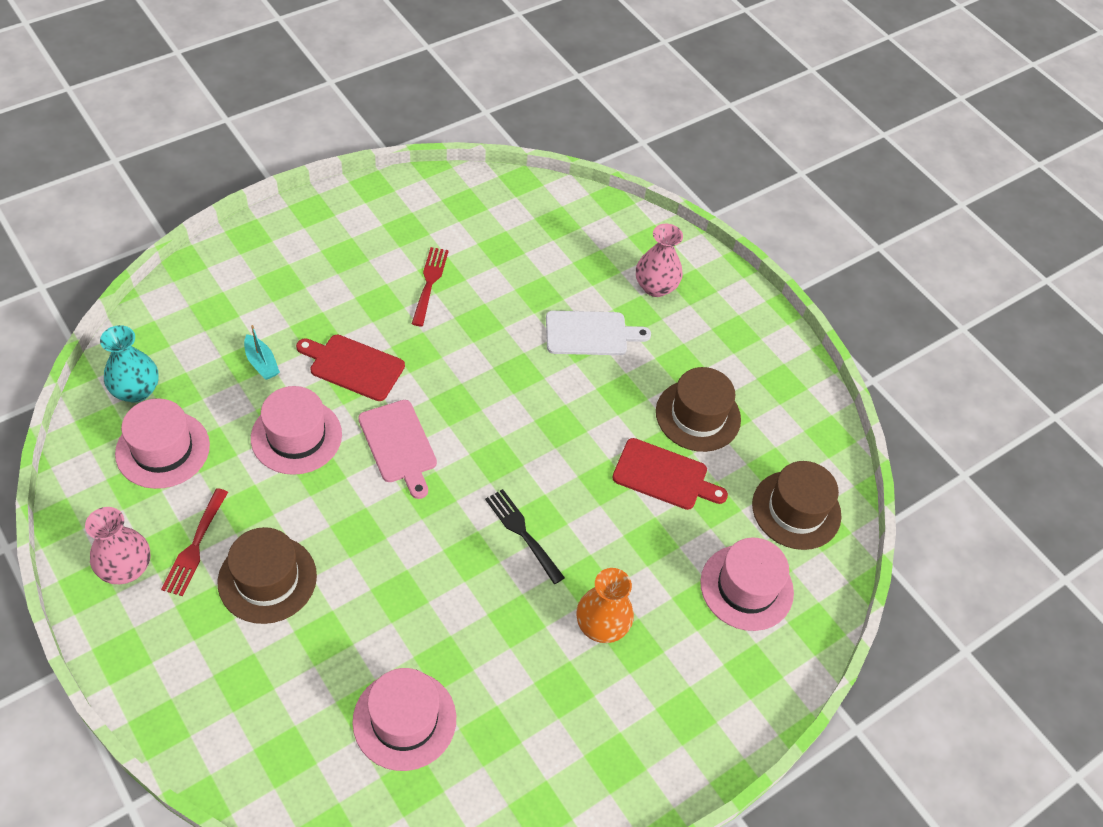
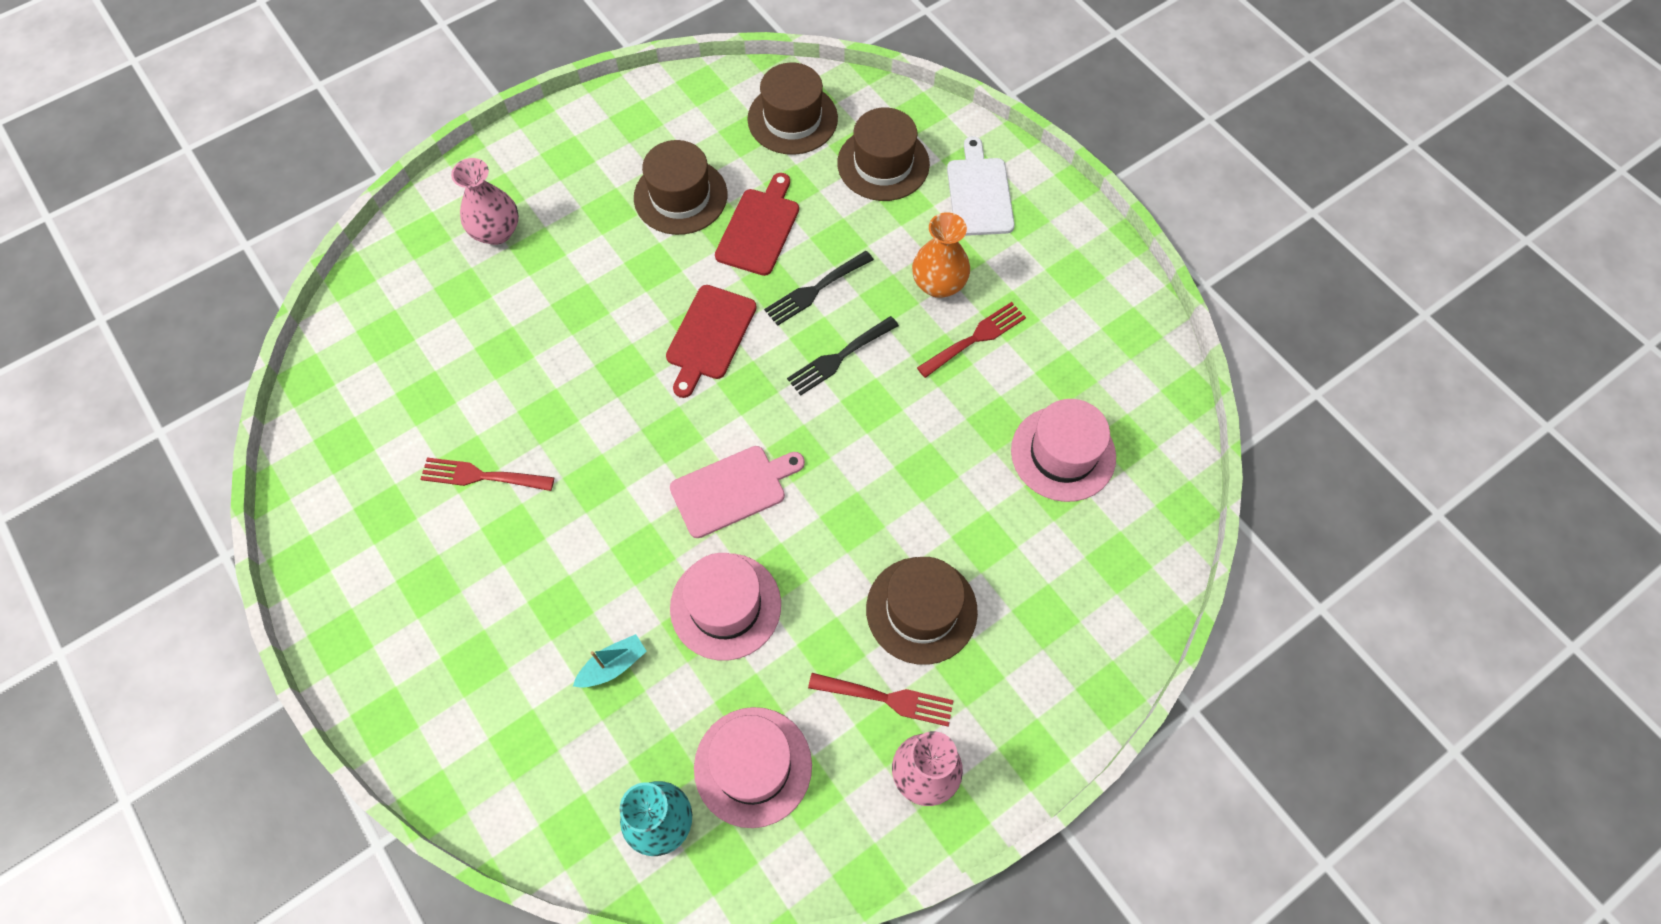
camera: 85 degrees left, 10 degrees up
(353, 366) = (617, 553): red cutting board -> red cutting board (709, 336)
(538, 652) = (975, 339): none -> red fork
(590, 333) = (566, 297): white cutting board -> white cutting board (979, 193)
(596, 518) = (816, 289): none -> black fork
(746, 587) = (883, 164): pink hat -> brown hat

